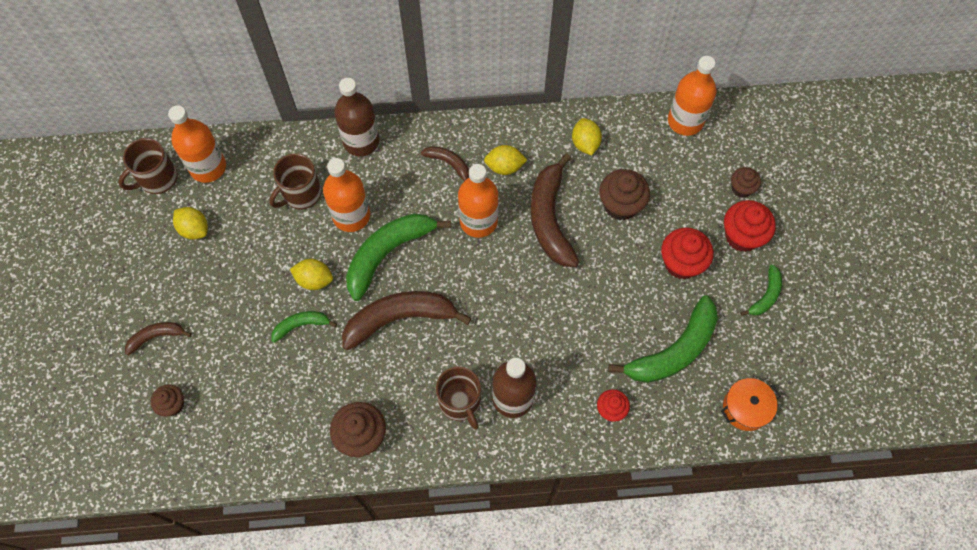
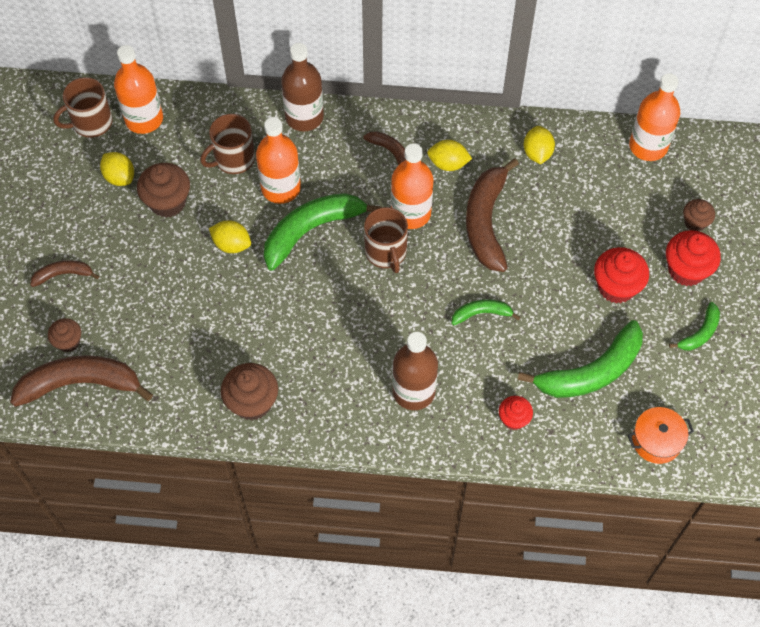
camera: 10 degrees right, 5 degrees down
(301, 325) = (210, 286): green banana -> green banana (481, 314)
(400, 319) = (312, 296): brown banana -> brown banana (81, 384)
(460, 402) = (359, 386): brown mug -> brown mug (386, 252)
(620, 205) = (563, 220): brown cupcake -> brown cupcake (168, 202)

